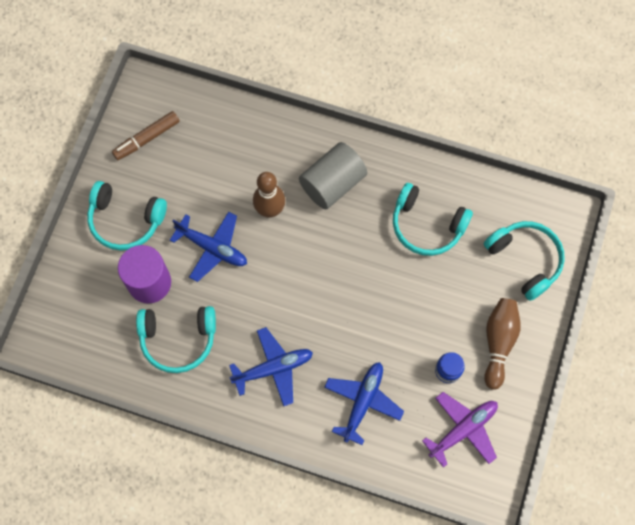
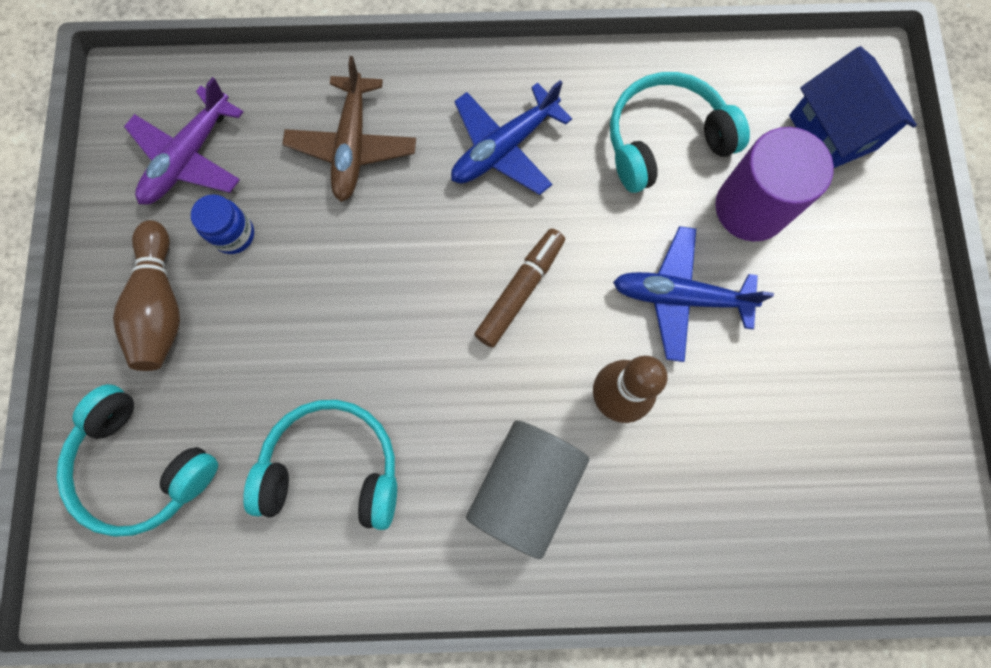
camera: 160 degrees right, 5 degrees up
(79, 309) = (832, 132): none -> blue house
(125, 220) = (842, 292): turquoise headphones -> none
(147, 139) = (887, 452): brown marker -> brown marker (520, 290)
(363, 402) = (352, 146): blue plane -> brown plane

